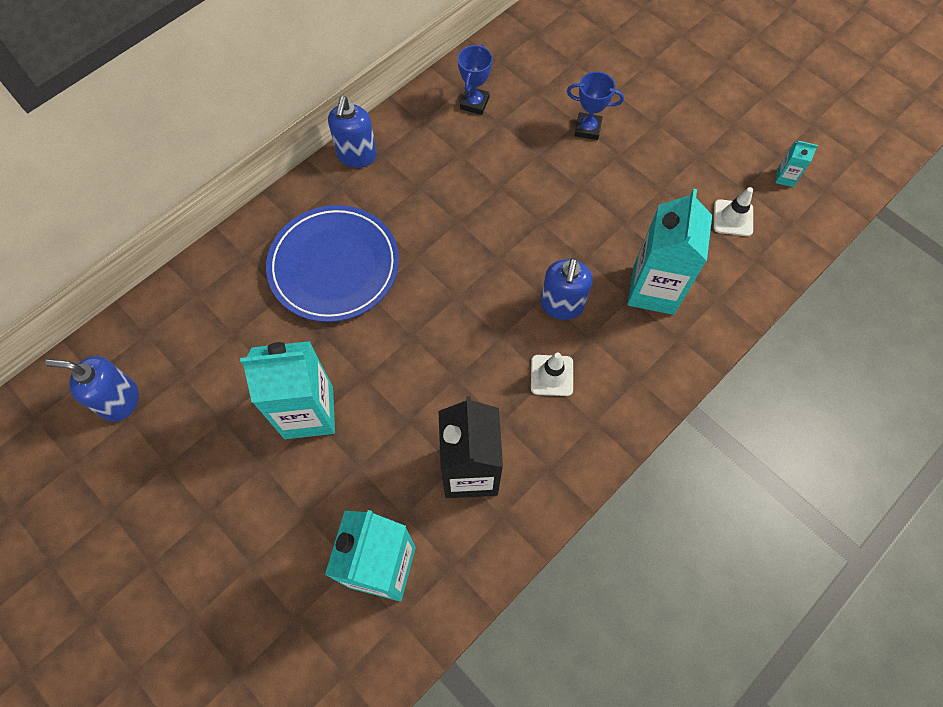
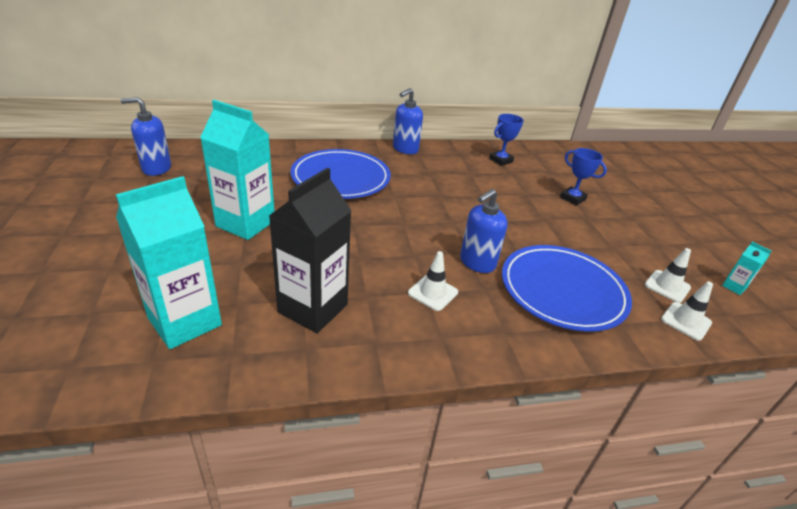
camera: 30 degrees right, 30 degrees down
(120, 400) = (156, 168): blue soap dispenser -> blue soap dispenser turned 45 degrees counterclockwise
(653, 290) = (562, 290): turquoise carton -> blue plate
(765, 257) = (686, 321): none -> white traffic cone

